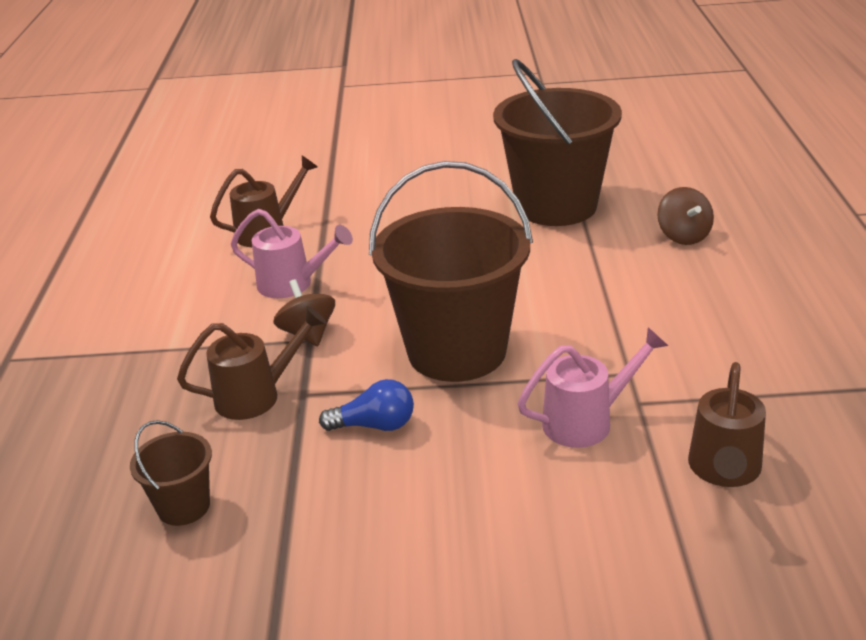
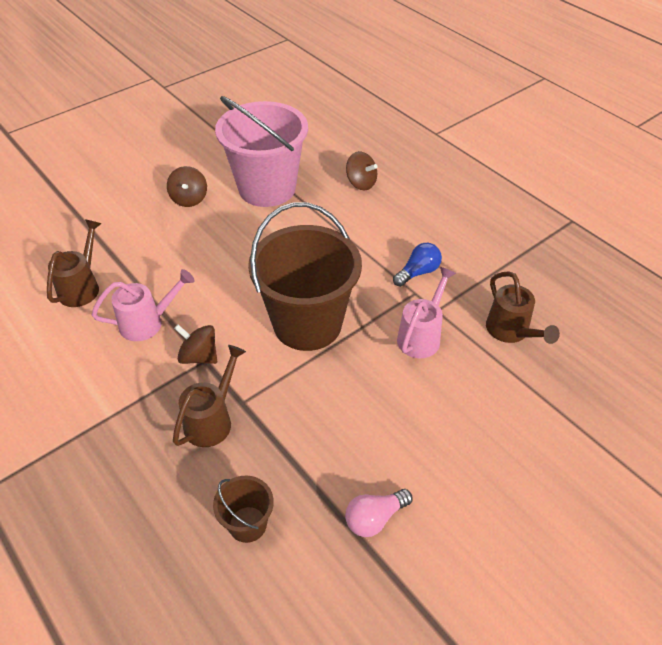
camera: 40 degrees left, 15 degrees up
(317, 577) = (375, 518): none -> pink light bulb
(374, 425) = (309, 401): blue light bulb -> blue light bulb (418, 272)
(457, 190) = (189, 199): none -> brown spinning top
(556, 206) = (267, 188): brown bucket -> pink bucket

